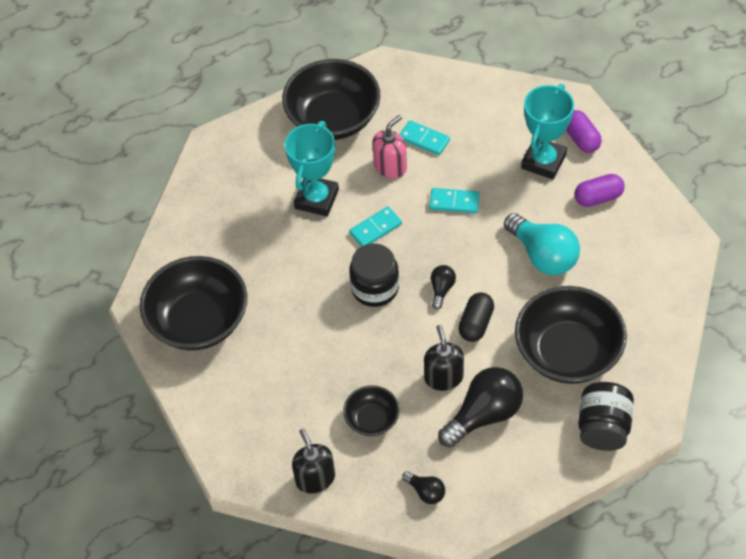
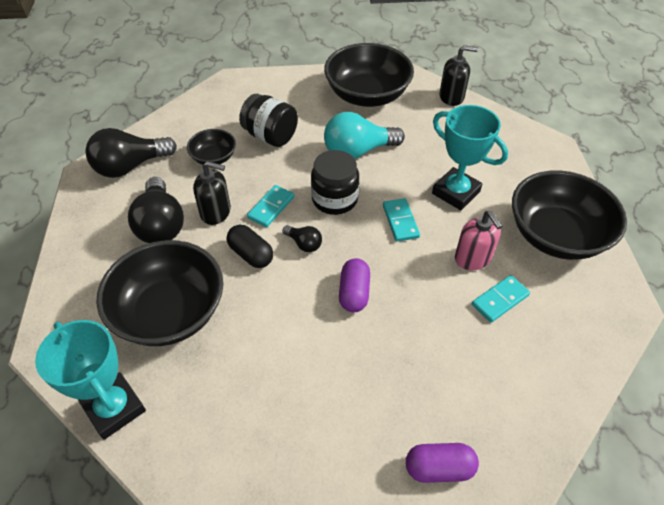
camera: 110 degrees right, 5 degrees down
(315, 478) = (193, 115): black soap dispenser -> black soap dispenser (451, 97)
(426, 492) = (130, 166): black light bulb -> black light bulb, size x2.04
(454, 202) = (402, 293): turquoise domino -> turquoise domino (271, 207)
(543, 161) = (420, 405): turquoise trophy -> turquoise trophy (114, 408)
(543, 255) = (292, 343): turquoise light bulb -> turquoise light bulb (358, 151)
(598, 197) = (338, 440): purple capsule -> purple capsule (354, 293)
(603, 427) = (76, 304): black jar -> black jar (270, 136)

